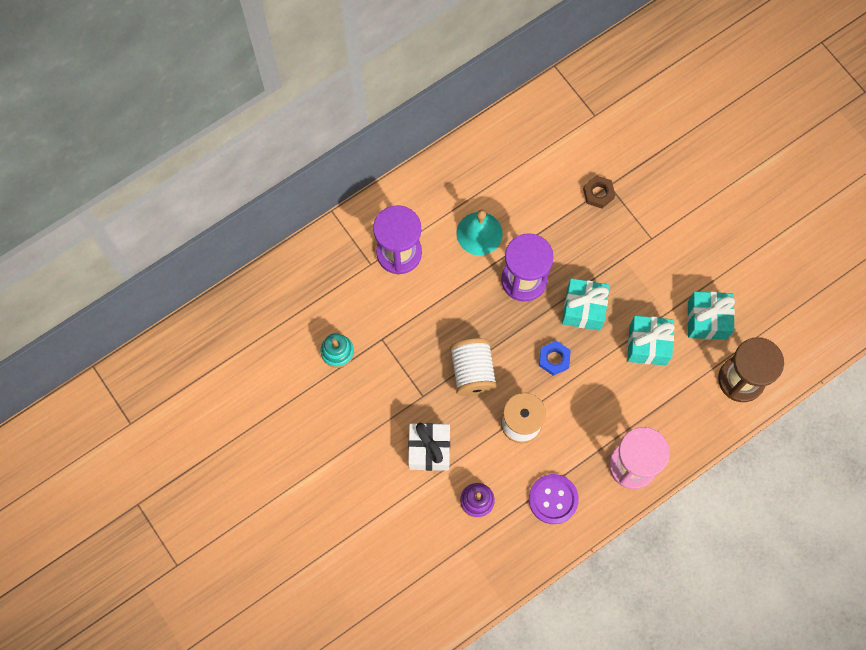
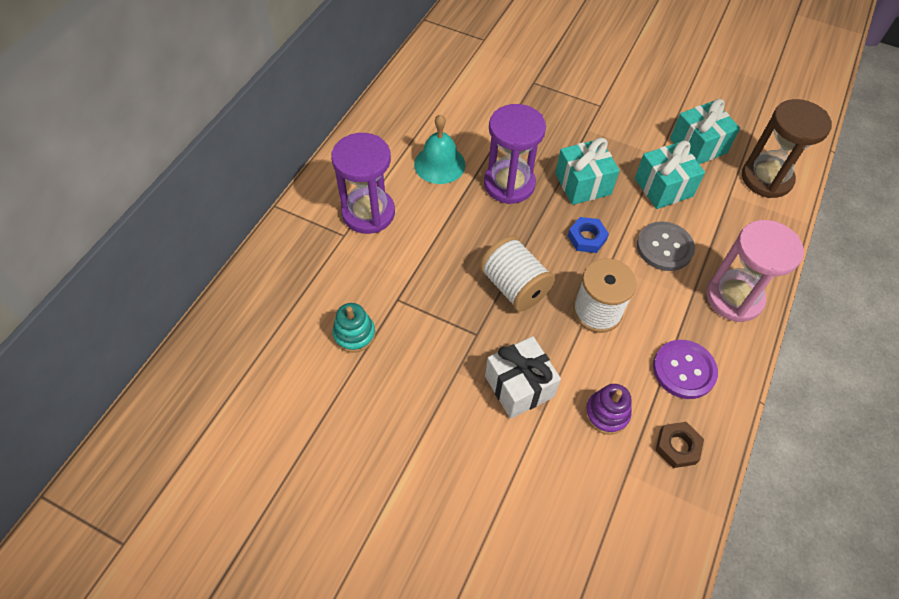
camera: 30 degrees left, 15 degrees down
(598, 193) = (528, 91): brown nut -> brown nut (677, 446)
(609, 398) = (664, 247): none -> grey button

